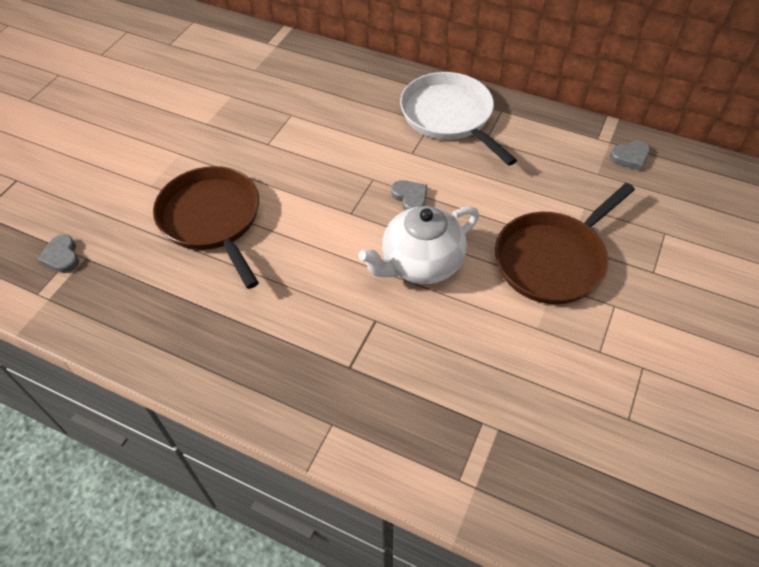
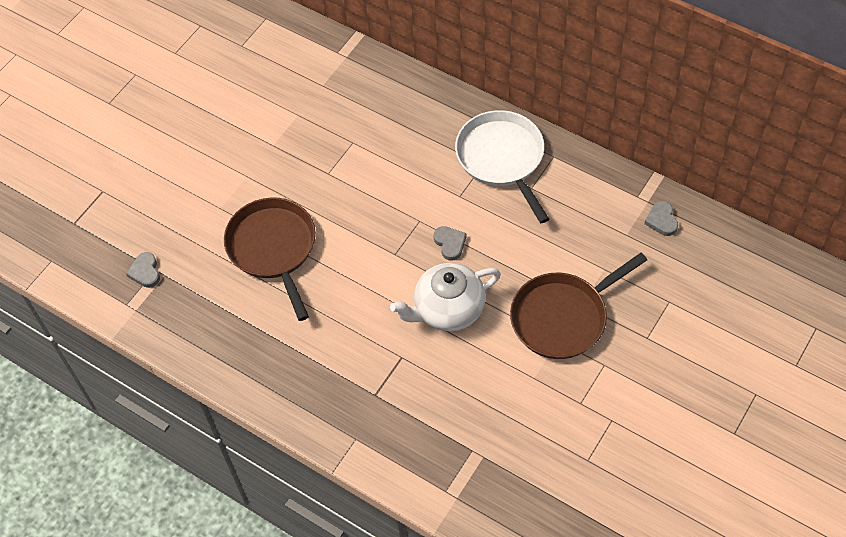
camera: 10 degrees right, 5 degrees up
(630, 157) = (661, 220): grey heart -> grey heart turned 90 degrees clockwise

